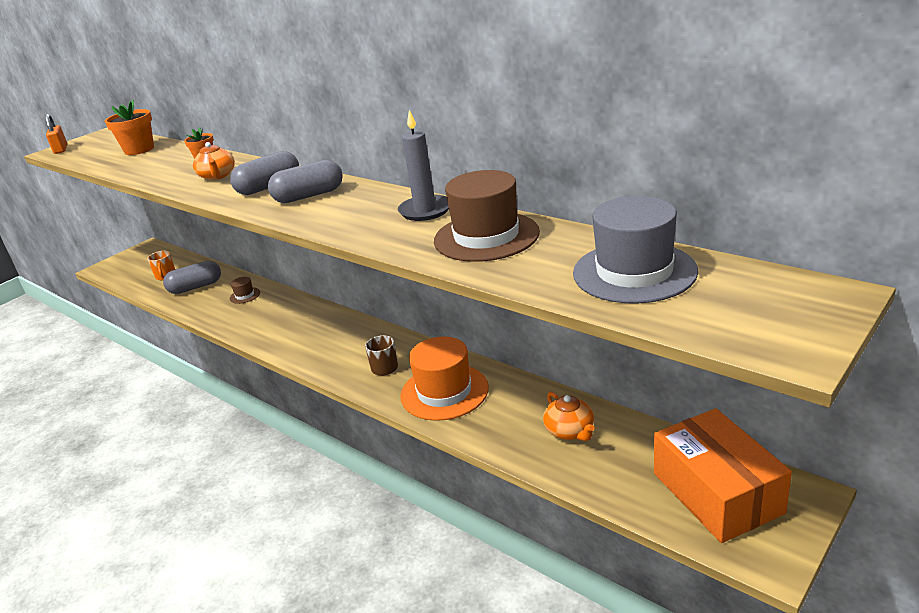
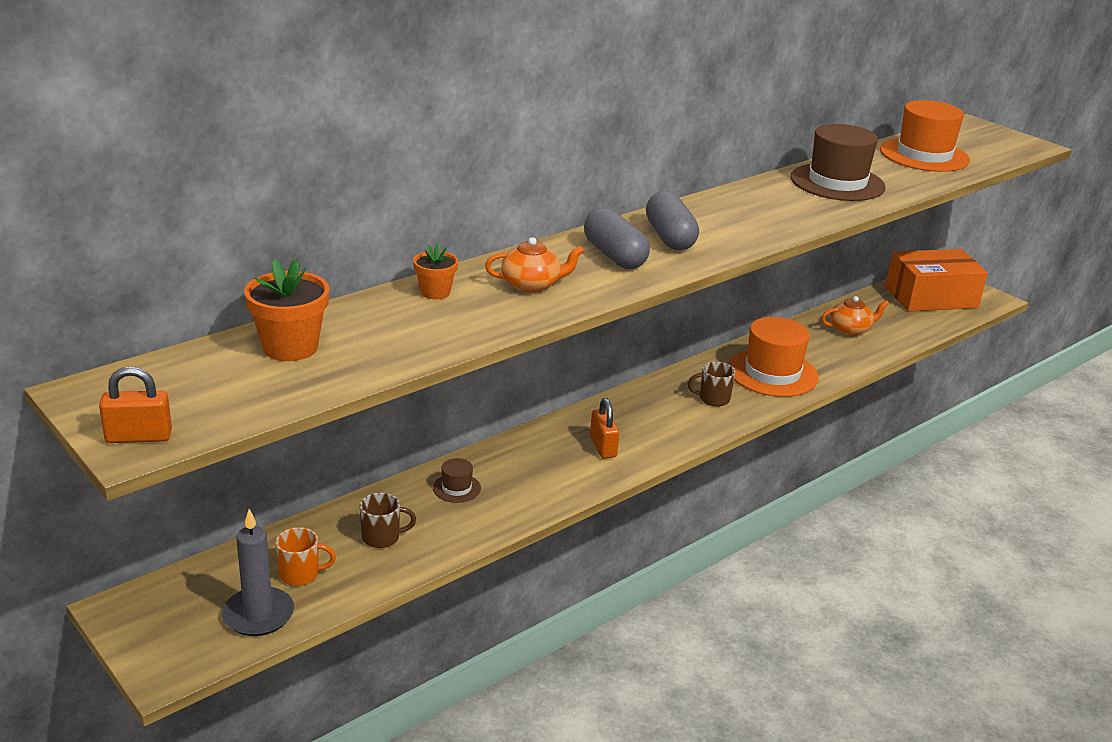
camera: 85 degrees left, 0 degrees up
(195, 287) = (382, 537): grey capsule -> brown mug
(300, 333) = (603, 447): none -> orange padlock
(425, 210) = (761, 194): grey candle -> grey candle (258, 615)
(634, 272) = (924, 155): grey hat -> orange hat

